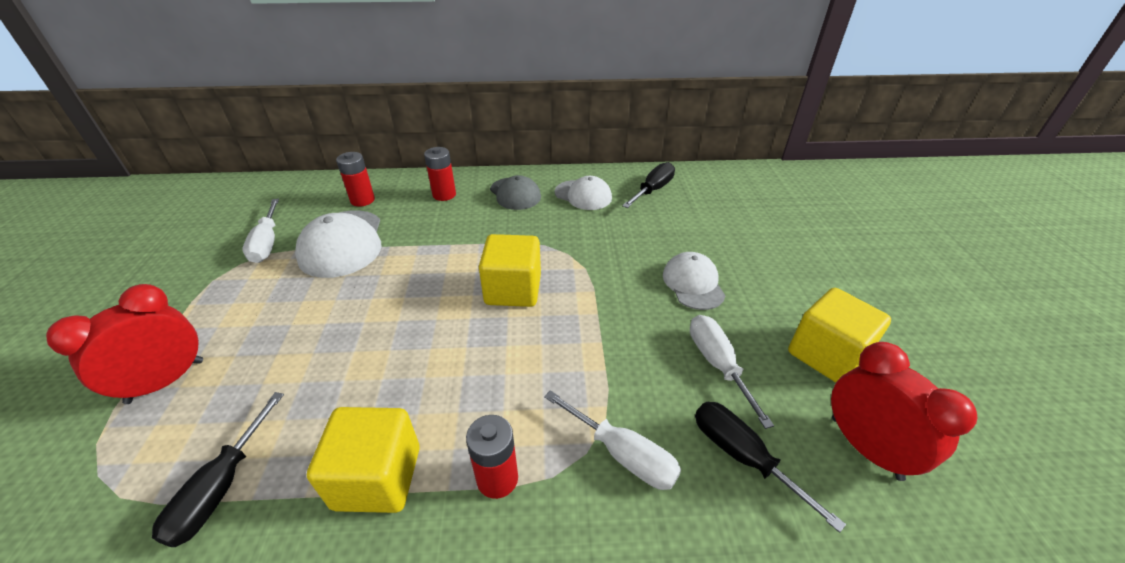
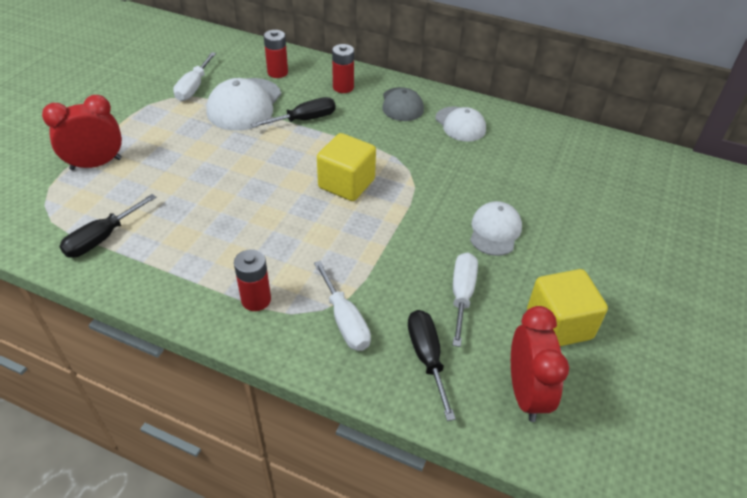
camera: 25 degrees right, 5 degrees up
(377, 477) = (187, 269): yellow cube -> none
(653, 190) = (529, 139): black screwdriver -> black screwdriver (304, 120)

